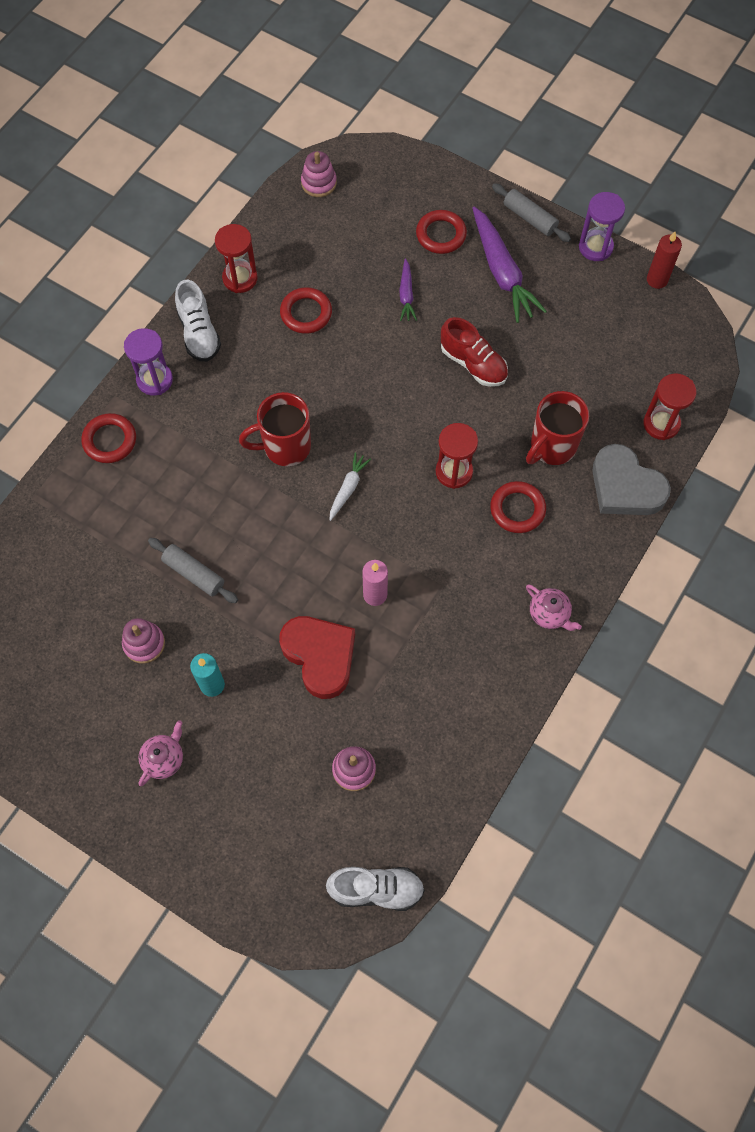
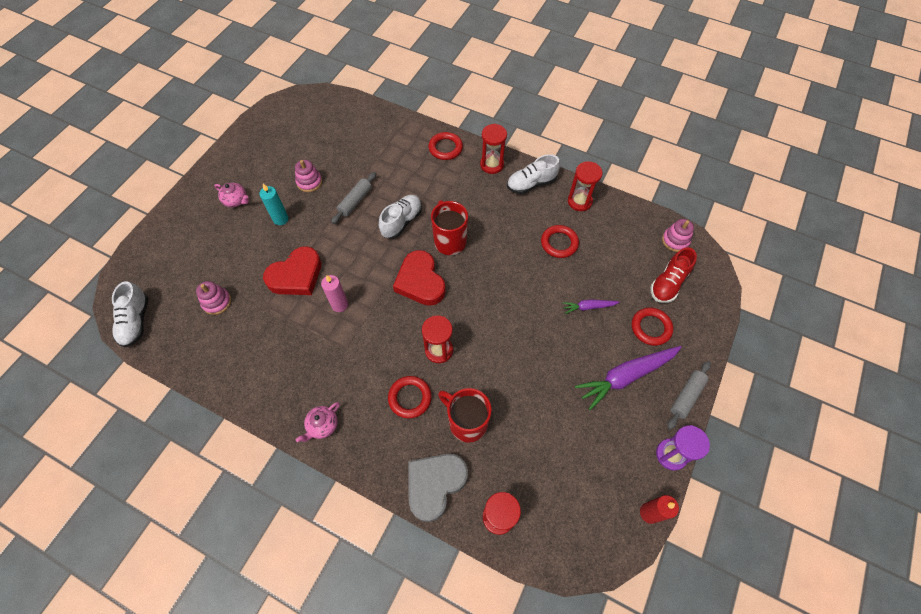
camera: 85 degrees right, 5 degrees down
(154, 380) = (492, 165): purple hourglass -> red hourglass
(242, 509) = (401, 221): none -> white shoe
(348, 488) = (420, 281): white carrot -> red heart
(473, 364) = (535, 359): red shoe -> red shoe (668, 283)

